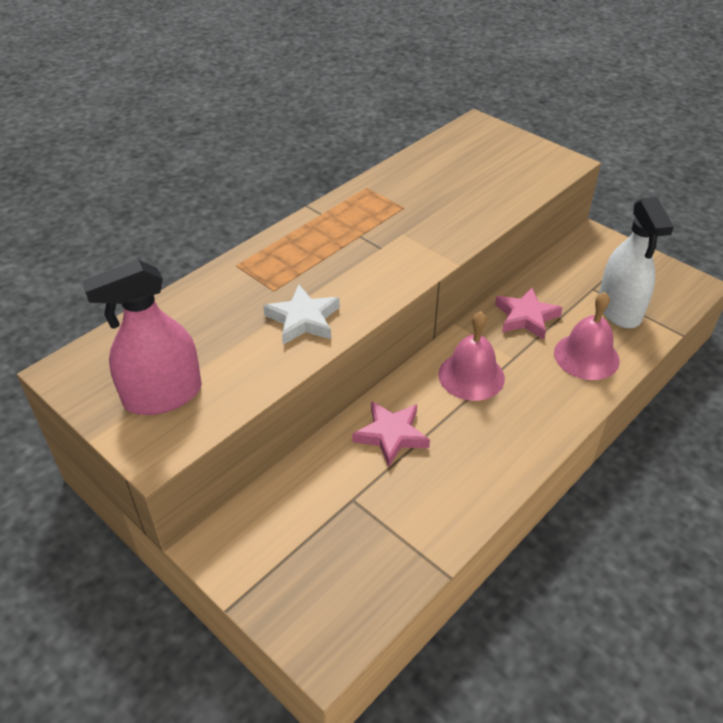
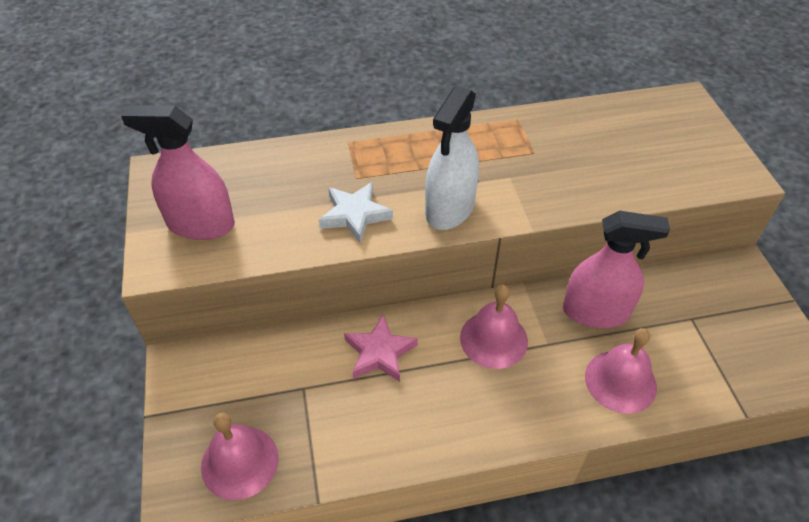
camera: 35 degrees right, 5 degrees up
(354, 590) = (239, 462): none -> pink bell
(526, 317) = (595, 312): pink star -> pink spray bottle
(619, 309) = (699, 354): white spray bottle -> white spray bottle (450, 208)

